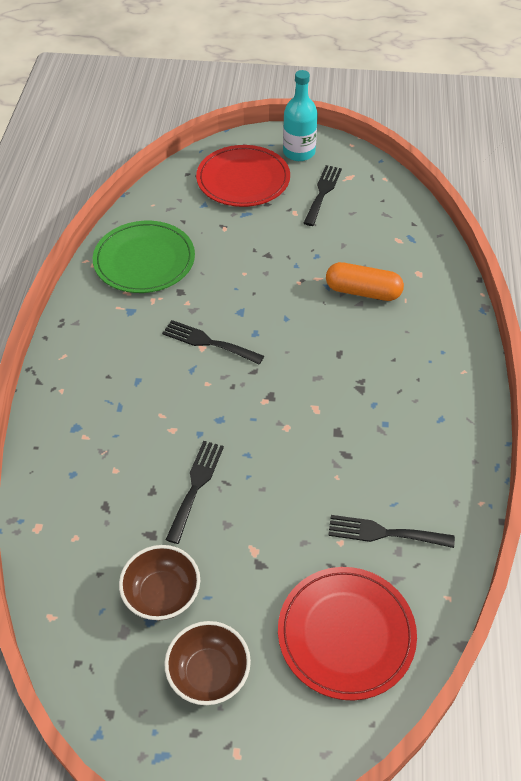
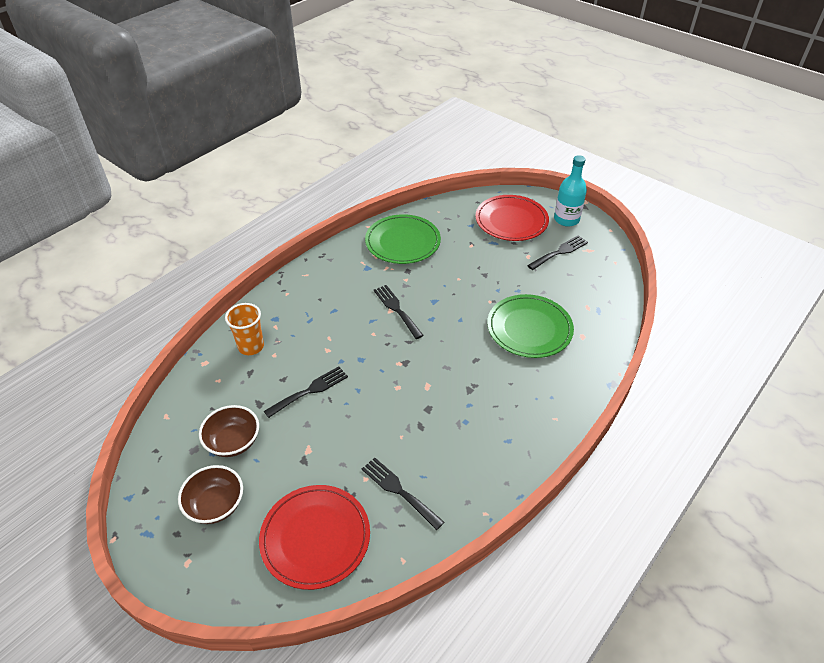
camera: 35 degrees right, 5 degrees down
(78, 476) = (251, 346): none -> orange cup
(363, 291) = (529, 328): orange capsule -> green plate

